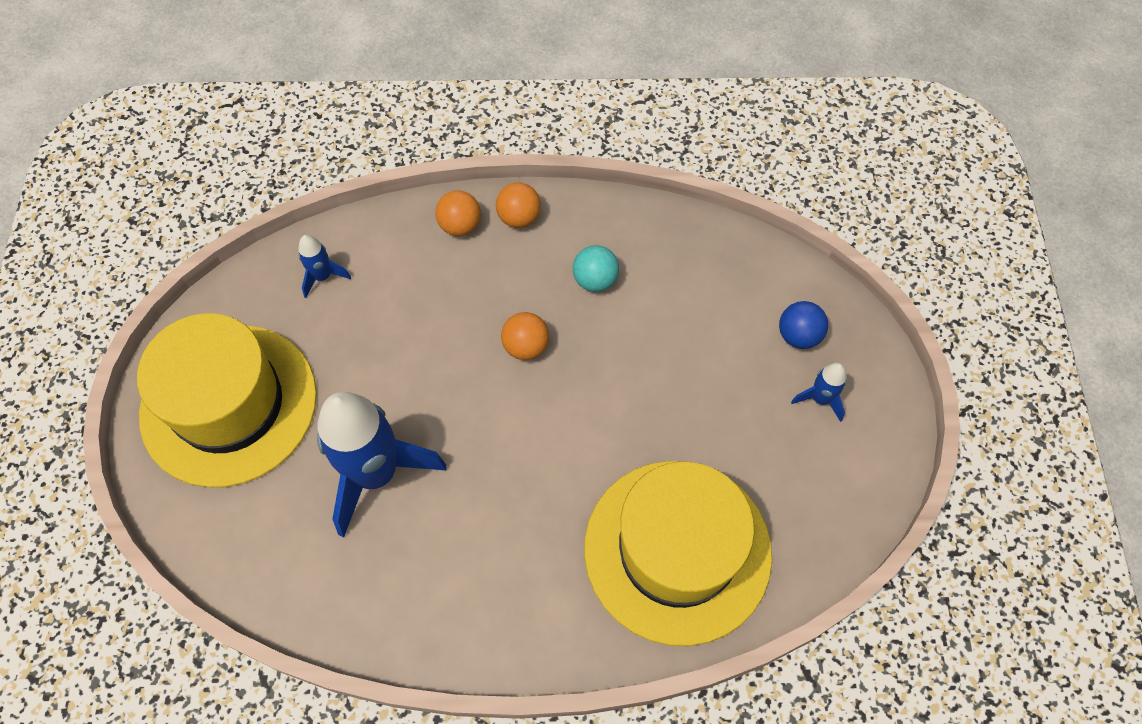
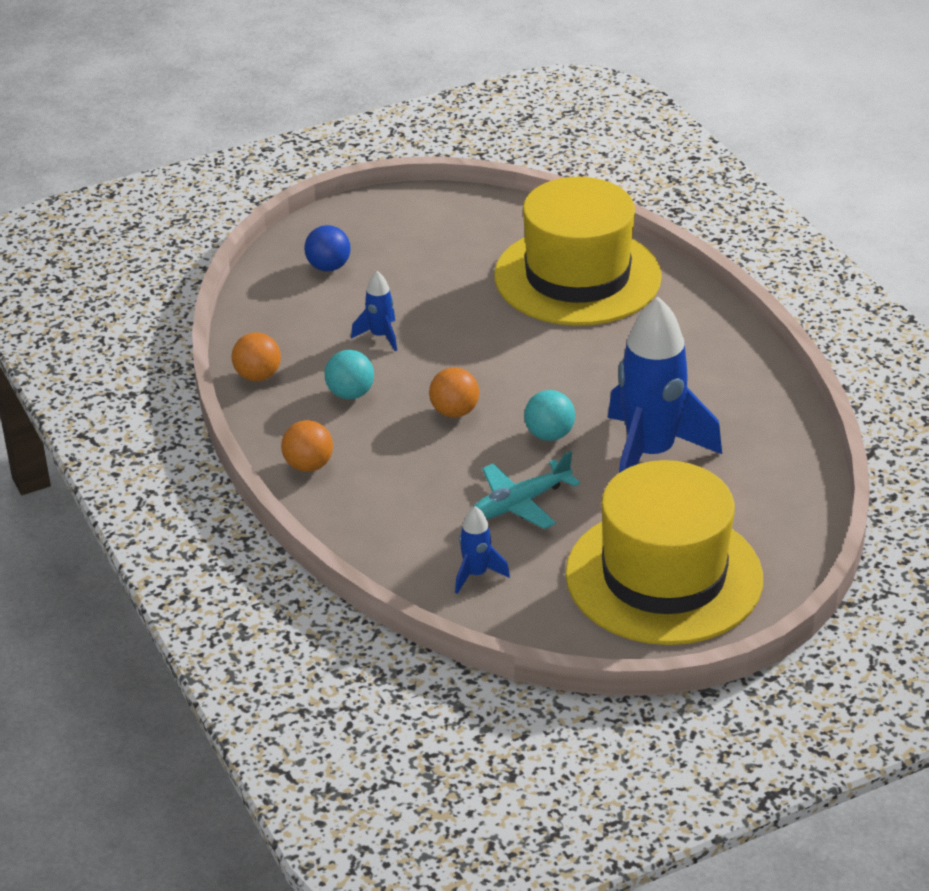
camera: 115 degrees left, 25 degrees down
(380, 342) = (520, 503): none -> turquoise plane
(451, 405) = (549, 435): none -> turquoise ball
(460, 225) = (345, 502): orange ball -> orange ball (258, 376)
(820, 399) = (384, 242): blue rocket -> blue rocket (380, 336)

